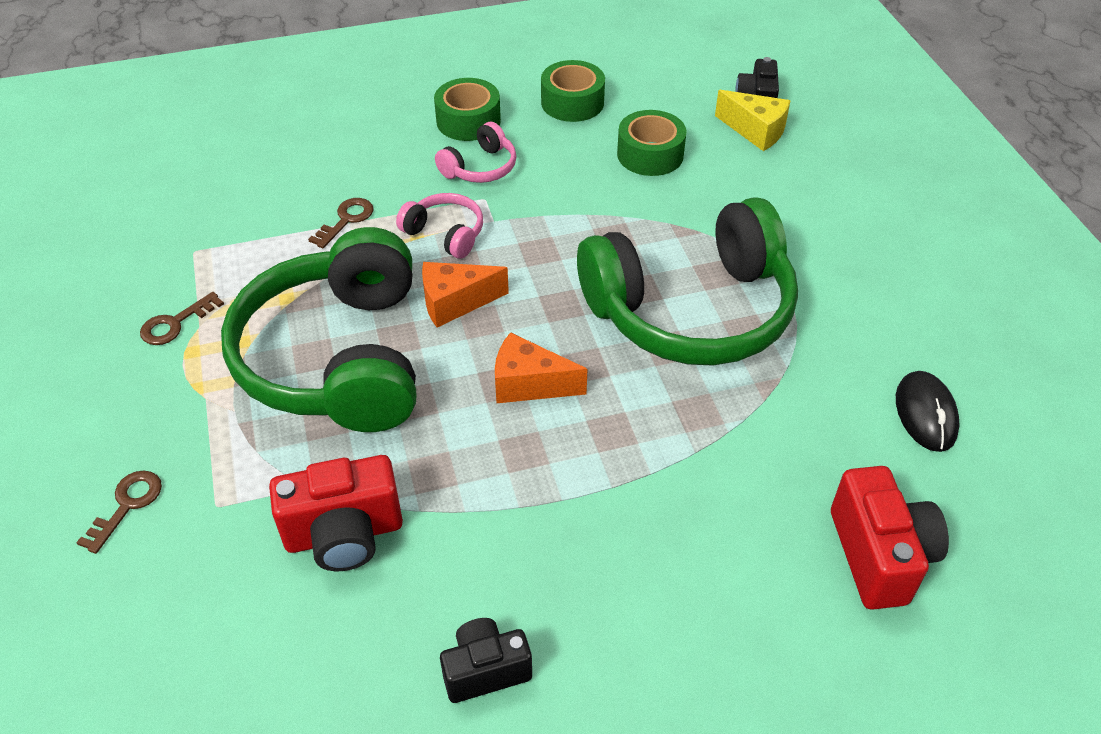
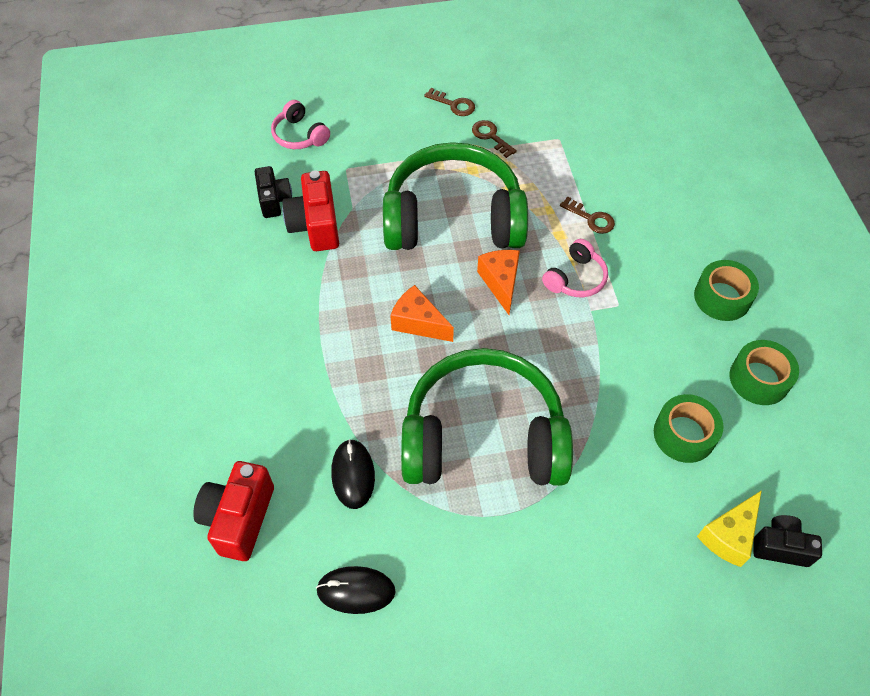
camera: 95 degrees right, 10 degrees up
(127, 505) = (353, 132): brown key -> brown key (454, 104)
(480, 167) = (658, 303): pink headphones -> pink headphones (299, 135)
(485, 670) = (214, 290): black camera -> black camera (274, 200)
(529, 384) = (418, 323): orange cheese -> orange cheese turned 75 degrees counterclockwise
(691, 310) = (483, 437): green headphones -> green headphones turned 105 degrees clockwise
(777, 433) = (353, 475): none -> black mouse
(879, 555) = (239, 518): red camera -> red camera turned 105 degrees clockwise

